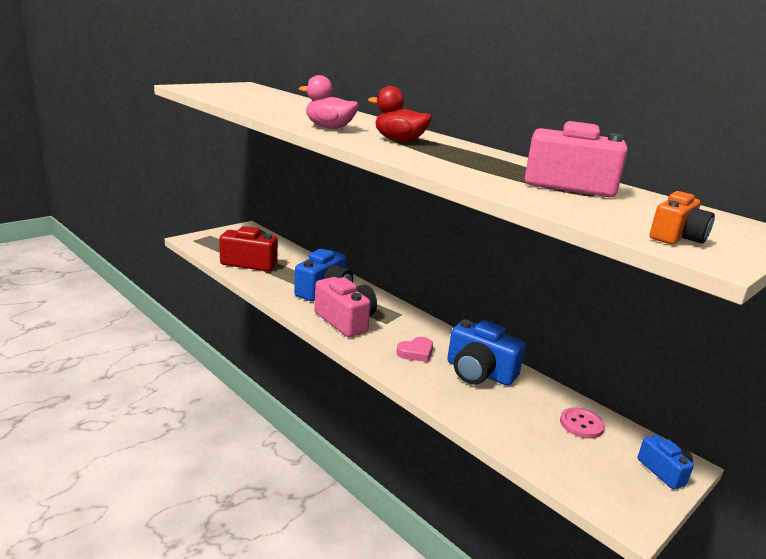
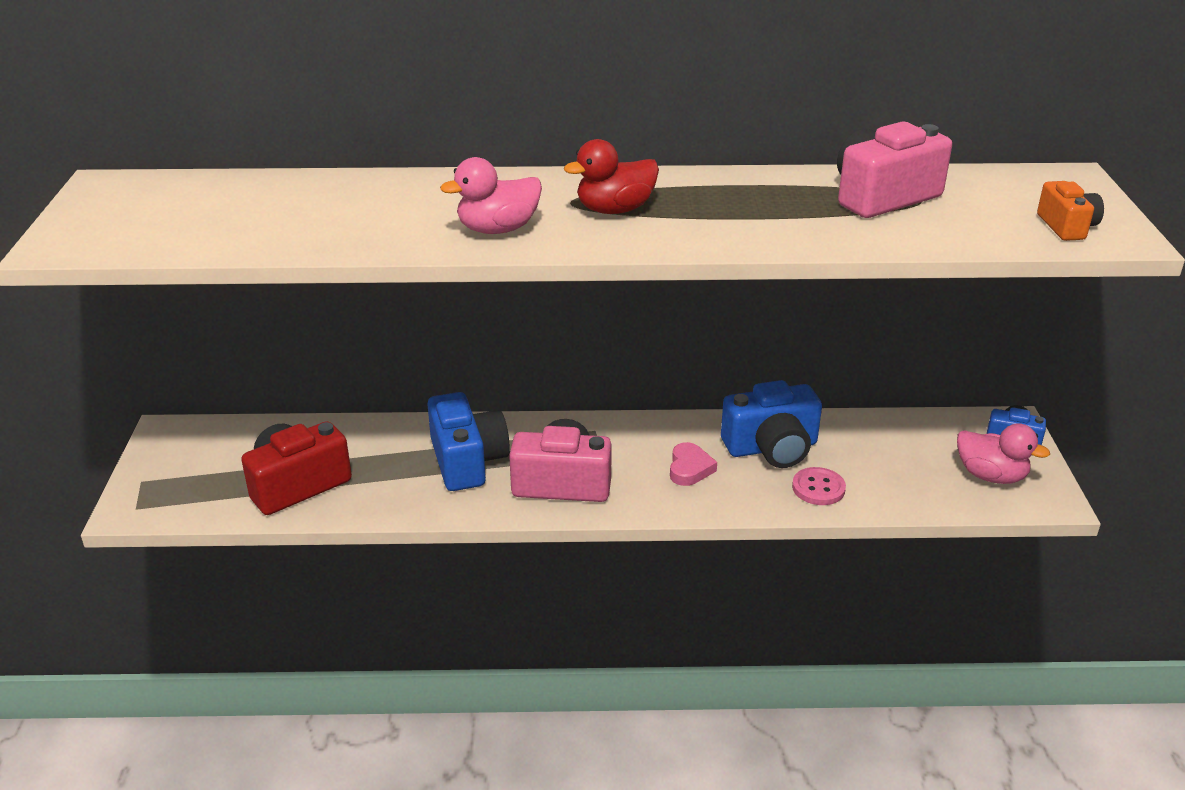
camera: 45 degrees left, 10 degrees up
(581, 424) = (913, 440): pink button -> pink button (818, 488)
(604, 475) = (991, 476): none -> pink duck

